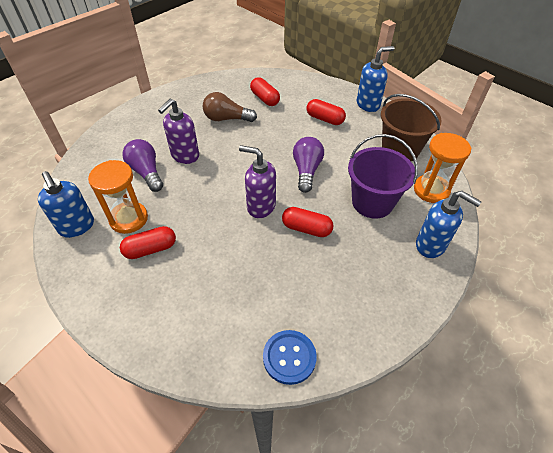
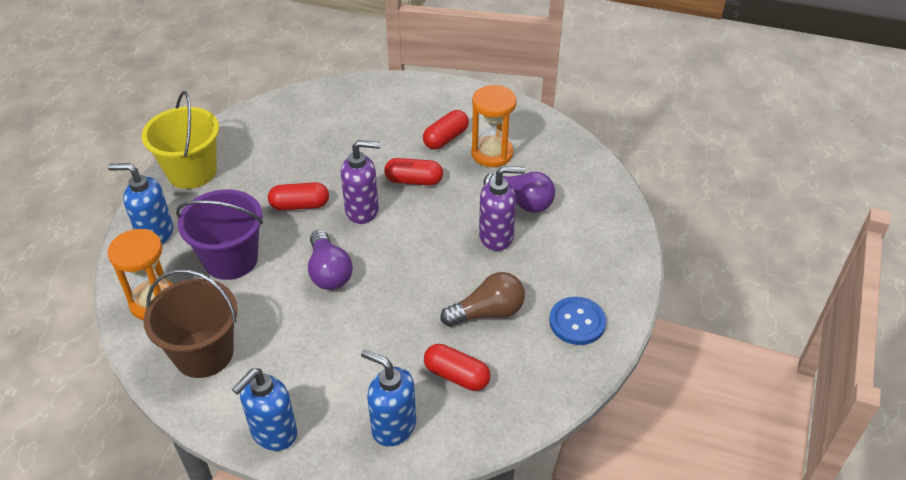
camera: 155 degrees right, 5 degrees down
(77, 226) = (534, 132): blue soap dispenser -> blue soap dispenser (393, 426)
(185, 156) = (496, 236): purple soap dispenser -> purple soap dispenser turned 75 degrees clockwise
(289, 357) = (274, 112): blue button -> blue button (577, 322)
(324, 119) = (338, 369): red capsule -> red capsule (414, 181)
(393, 302) = (192, 172): none -> yellow bucket

